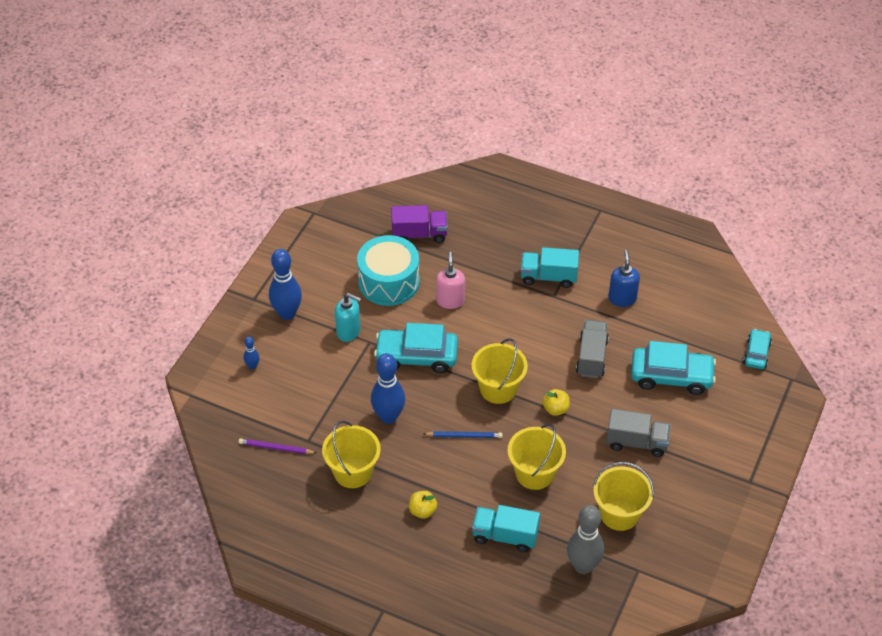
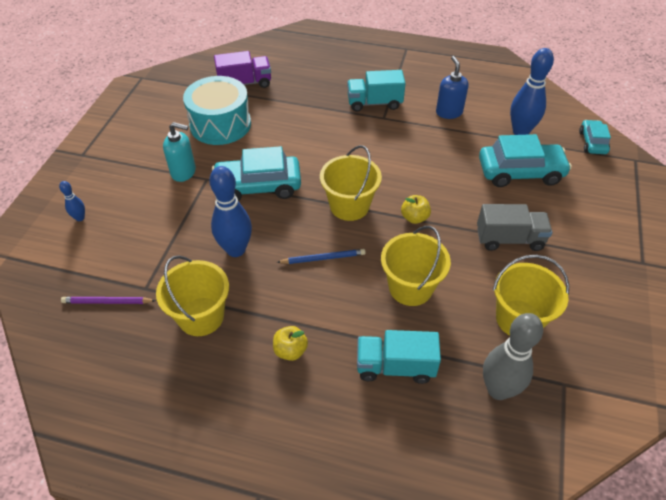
camera: 10 degrees left, 0 degrees up
(287, 313) = (117, 163): blue bowling pin -> blue bowling pin (520, 132)
(450, 300) = (284, 133): pink soap dispenser -> none
(591, 357) = (436, 165): grey truck -> none

